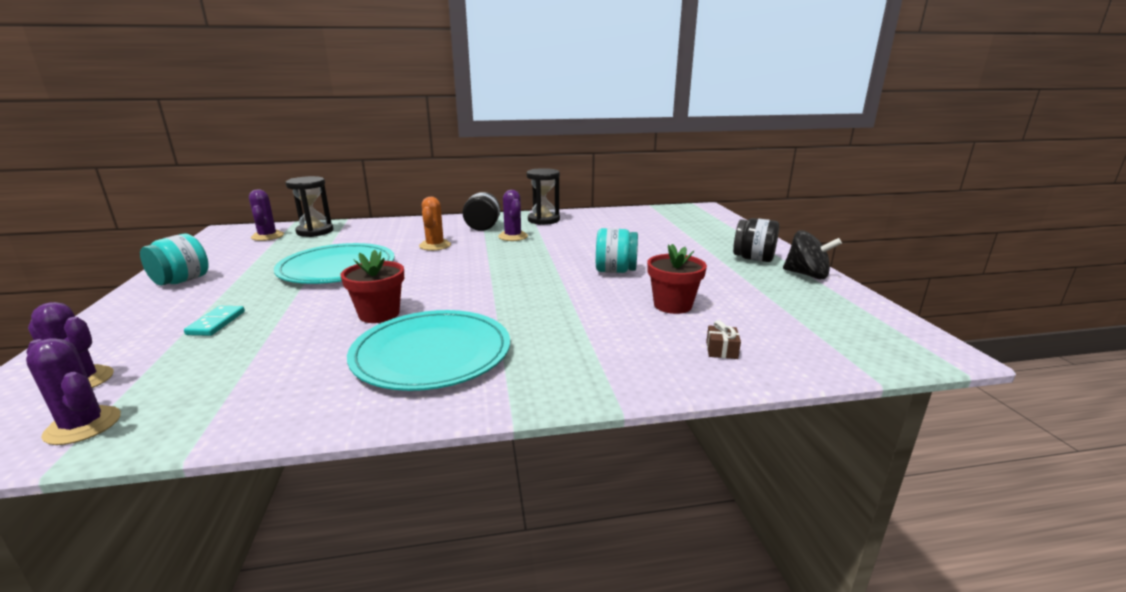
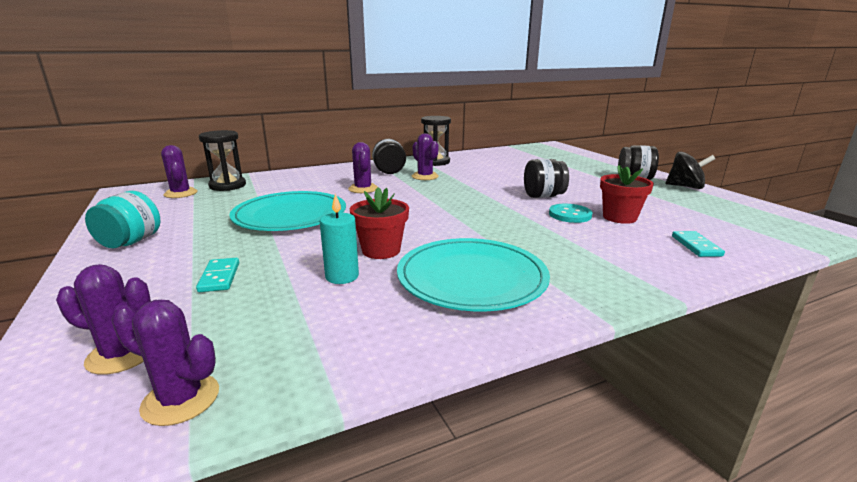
camera: 15 degrees left, 0 degrees up
(316, 336) = (342, 276): none -> turquoise candle
(435, 245) = (363, 189): orange cactus -> purple cactus
(615, 271) = (543, 196): turquoise jar -> black jar
(618, 296) = (570, 215): none -> turquoise button
(721, 350) = (696, 246): brown gift -> turquoise domino

